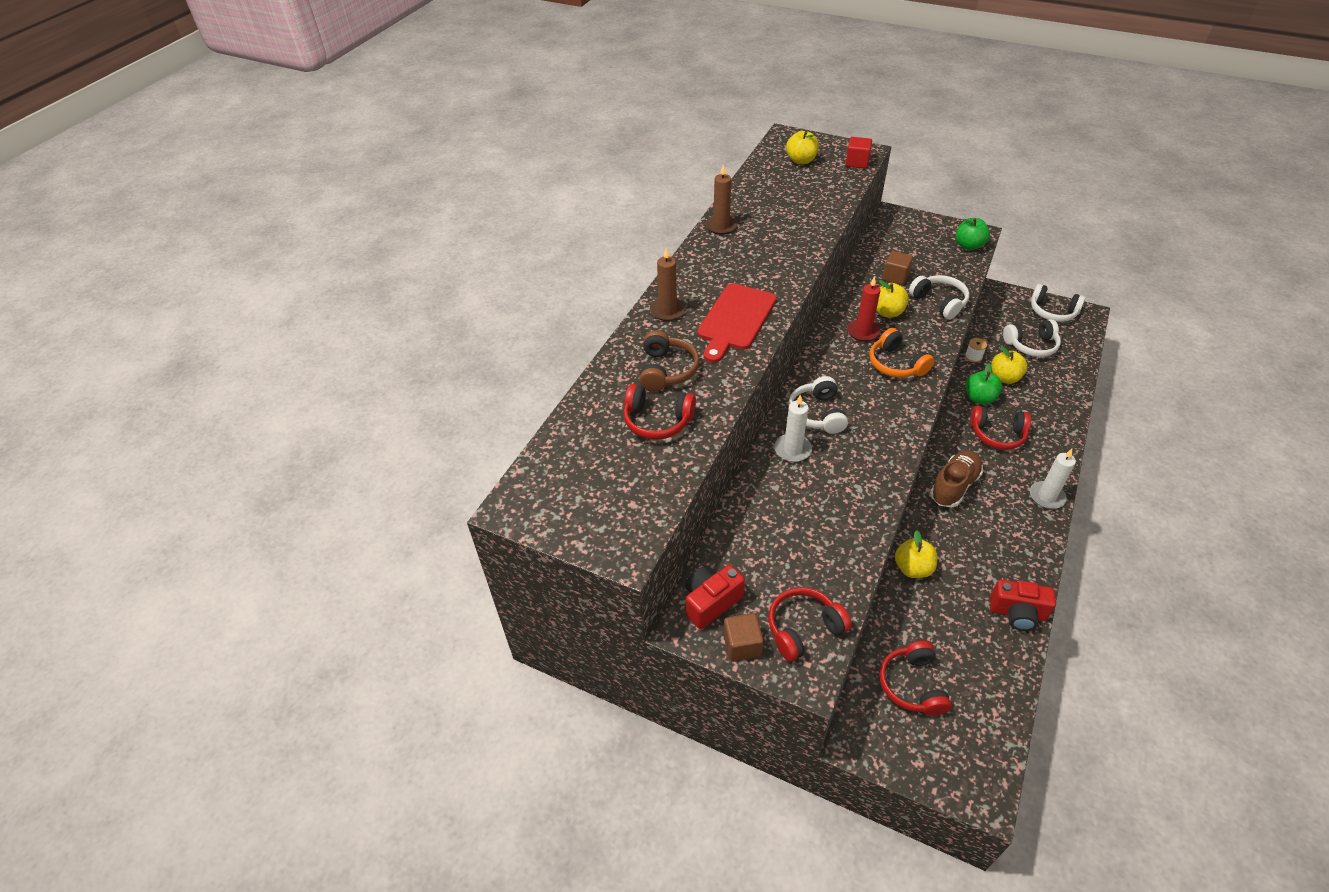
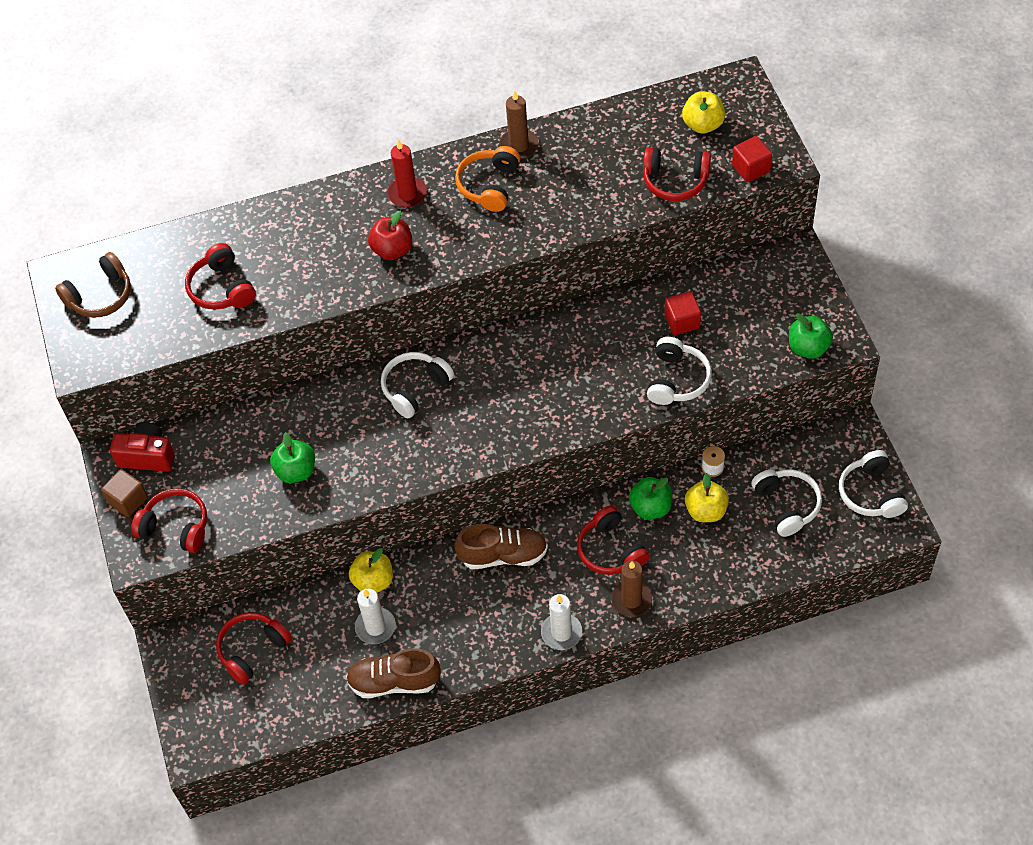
camera: 50 degrees right, 10 degrees up
(666, 370) = (283, 252): brown headphones -> brown headphones (100, 296)
(667, 311) = (357, 198): brown candle -> brown candle (631, 600)
(735, 320) = (392, 250): red cutting board -> red apple
(792, 449) = (354, 400): white candle -> white candle (375, 627)
(824, 519) = (296, 471): none -> green apple
(831, 189) = (675, 181): none -> red headphones
(863, 332) = (564, 350): red candle -> red candle (407, 194)
(887, 312) = (616, 350): yellow apple -> none
(895, 277) = (682, 321): brown cube -> red cube
(896, 364) = (542, 402): orange headphones -> orange headphones (489, 185)
(1017, 613) = (394, 682): red camera -> brown shoe
(1031, 345) = (787, 505): white headphones -> white headphones turned 150 degrees counterclockwise

